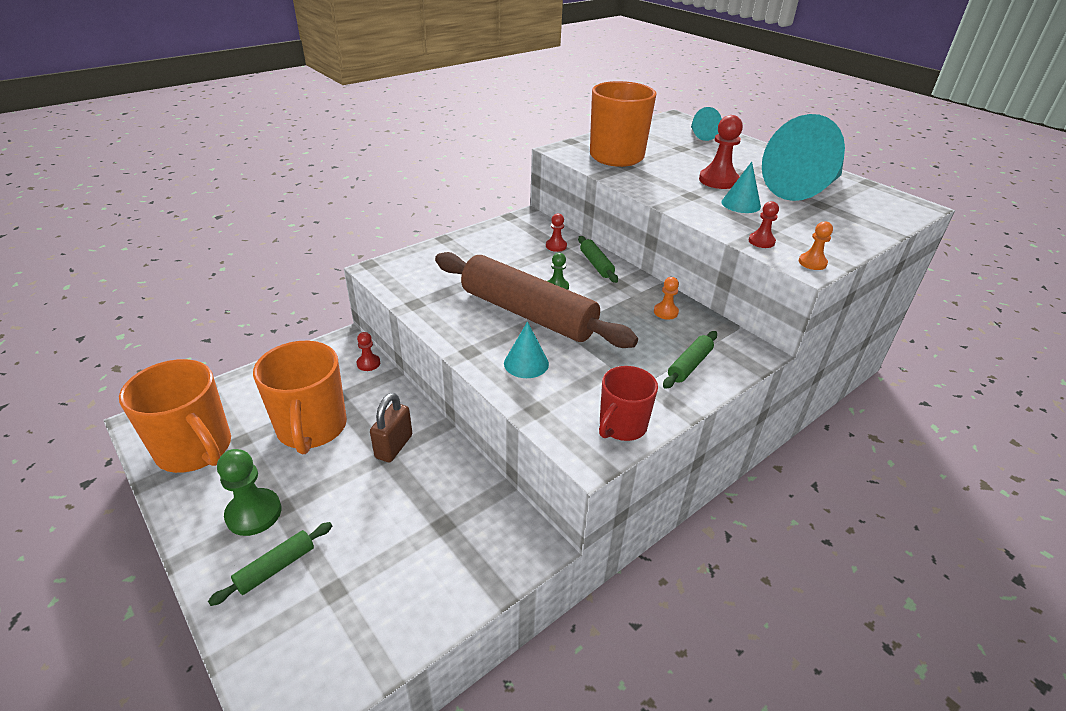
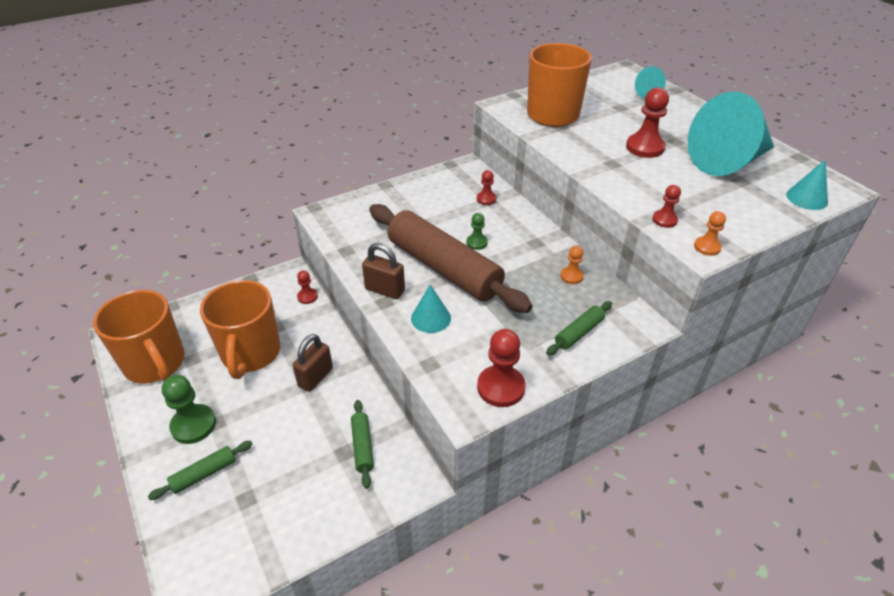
camera: 10 degrees right, 5 degrees up
(468, 339) = (385, 290): none -> brown padlock
(596, 264) = (519, 221): green rolling pin -> green rolling pin (363, 446)
(622, 426) = (501, 387): red mug -> red pawn
(741, 204) = (658, 176): turquoise cone -> turquoise cone (806, 198)

